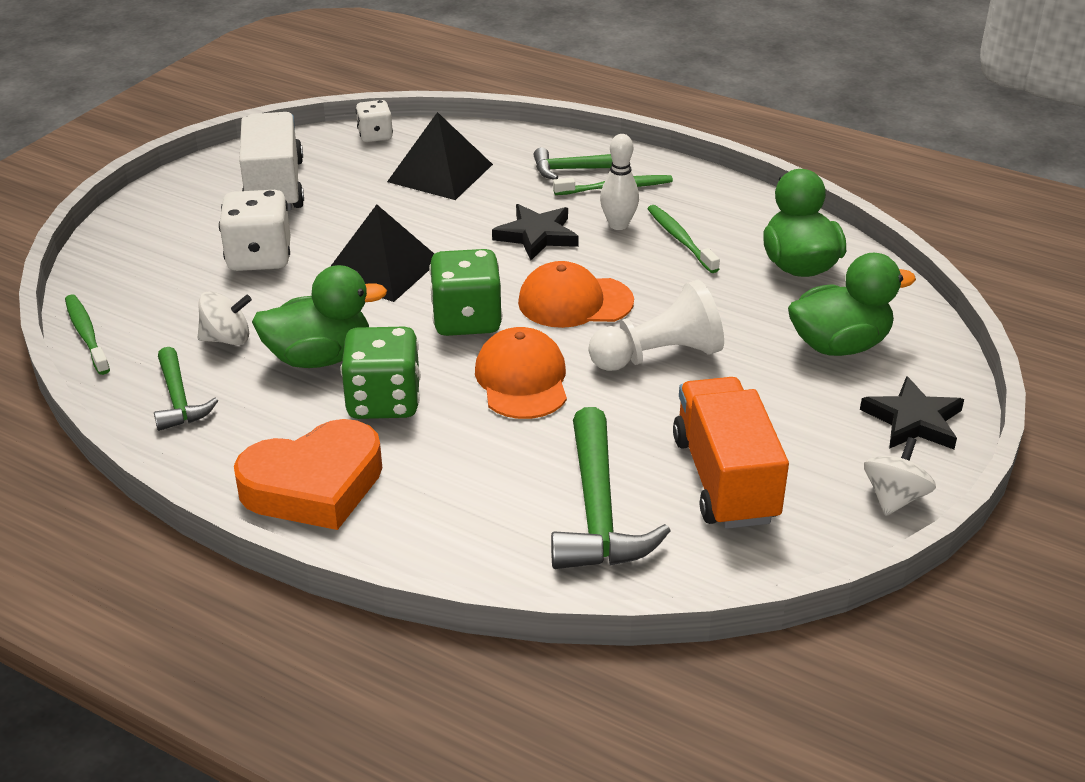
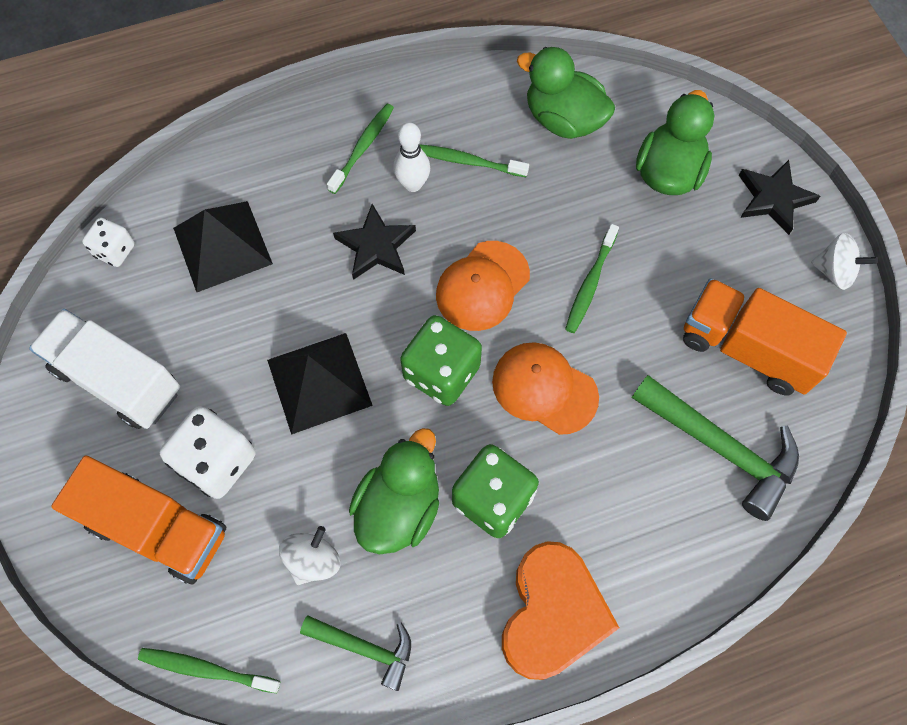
camera: 50 degrees left, 30 degrees up
(176, 259) = (157, 528): none -> orange truck
(573, 170) = (311, 155): green hammer -> none
(659, 356) = (590, 284): white pawn -> green toothbrush
(894, 498) = (834, 271): white spinning top -> white spinning top turned 135 degrees clockwise

